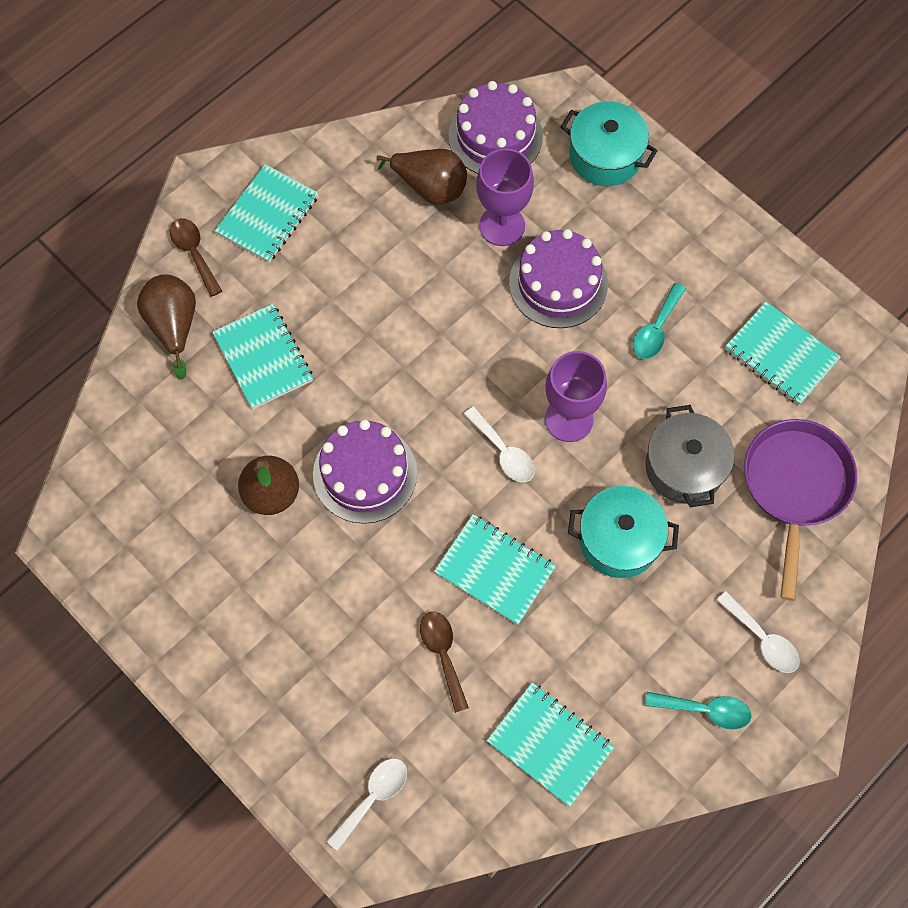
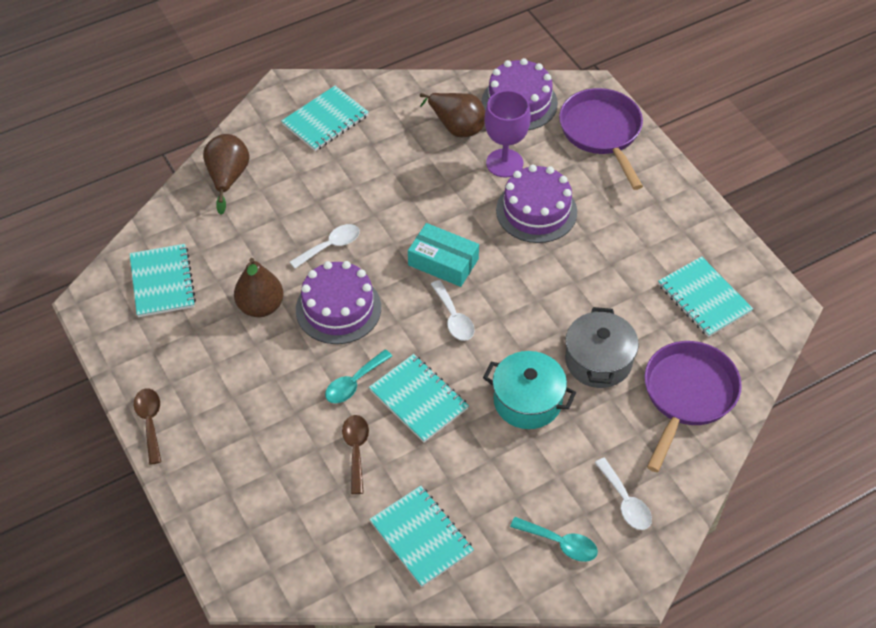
camera: 15 degrees right, 15 degrees down
(194, 253) = (261, 134): brown spoon -> brown spoon (150, 422)
(263, 358) = (288, 213): turquoise notebook -> turquoise notebook (162, 282)
(373, 797) = (263, 540): white spoon -> white spoon (331, 246)
(469, 380) = (443, 262): none -> turquoise box
(569, 419) = (514, 306): purple goblet -> none
(605, 156) = (602, 133): turquoise pot -> purple pan
(656, 329) = (605, 259): turquoise spoon -> turquoise spoon (354, 383)

